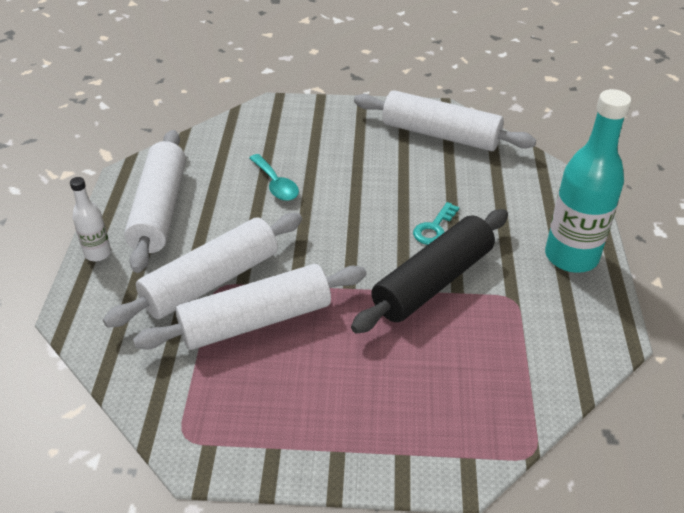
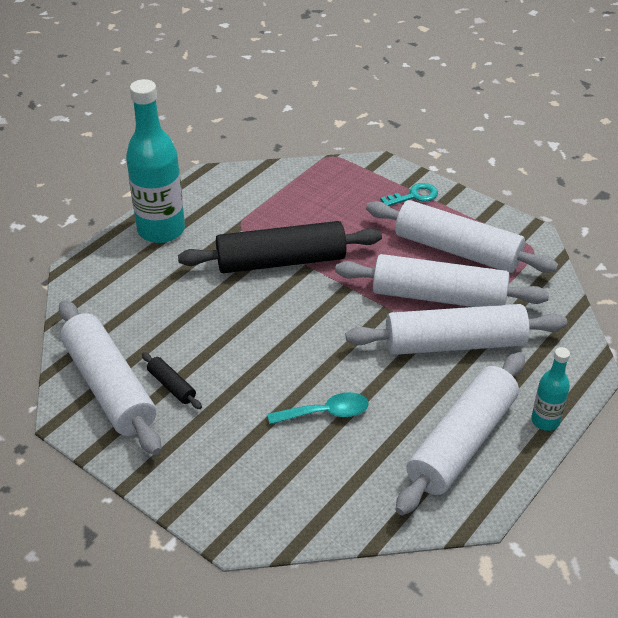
camera: 145 degrees left, 0 degrees up
(98, 253) = (545, 421): white bottle -> turquoise bottle
(272, 387) = (457, 250): none -> white rolling pin
(276, 184) = (326, 413): turquoise spoon -> turquoise spoon turned 75 degrees clockwise
(401, 153) = (172, 386): none -> black rolling pin
(434, 228) = (232, 299): turquoise key -> turquoise key (414, 196)

